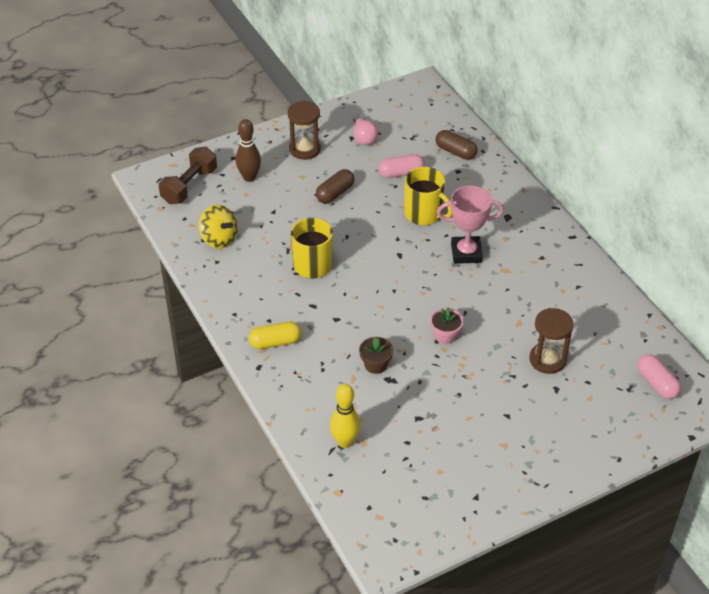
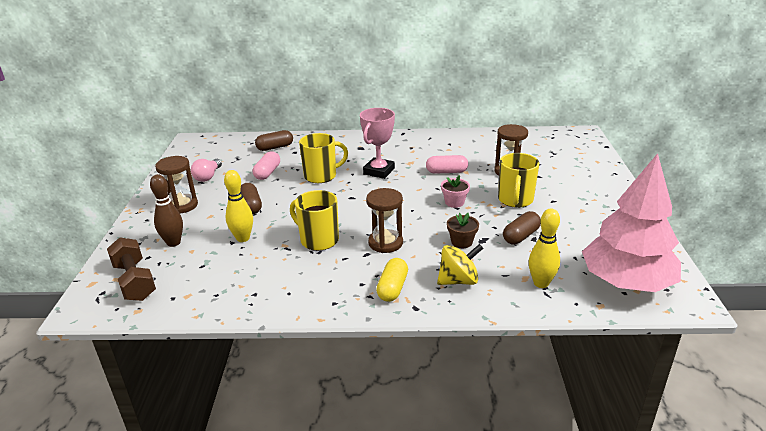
camera: 60 degrees left, 15 degrees down
(219, 239) = (227, 283): yellow spinning top -> yellow spinning top (458, 280)
(283, 215) = (243, 238): none -> yellow bowling pin
(338, 311) = (385, 243): none -> brown hourglass
(363, 137) = (208, 176): pink light bulb -> pink light bulb turned 90 degrees clockwise
(386, 506) = (626, 282): none -> pink tree
(416, 406) = (521, 236): none -> brown capsule
(485, 383) = (515, 200): none -> yellow mug
(657, 383) = (554, 144): pink capsule -> pink capsule (446, 172)

